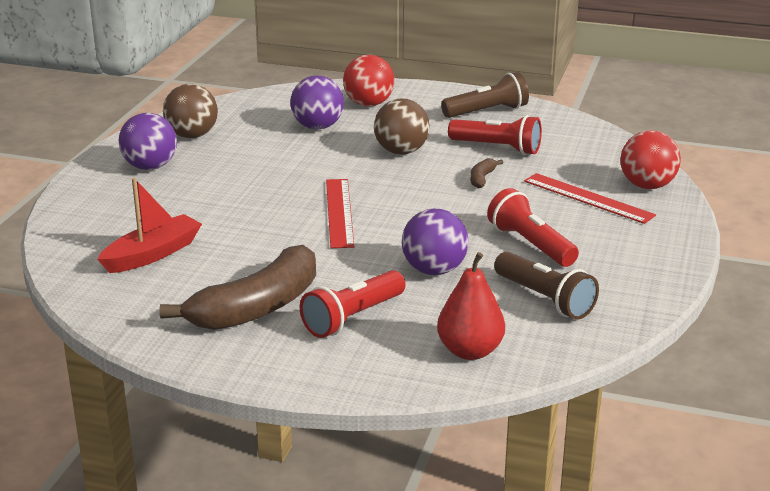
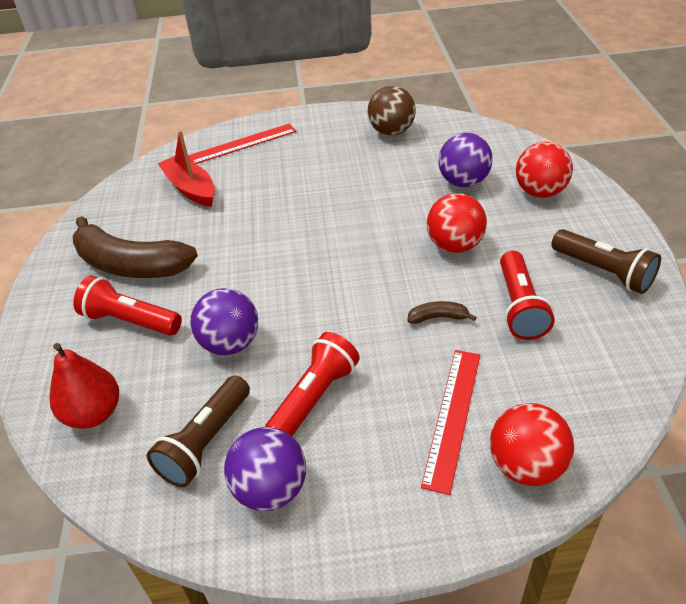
camera: 70 degrees right, 15 degrees up
(150, 167) = (324, 135): purple ball -> purple ball (270, 489)
(152, 254) = (191, 189): red boat -> red boat turned 150 degrees counterclockwise
(339, 212) = (307, 251): red ruler -> red ruler (242, 144)
(401, 151) = (454, 245): brown ball -> red ball

